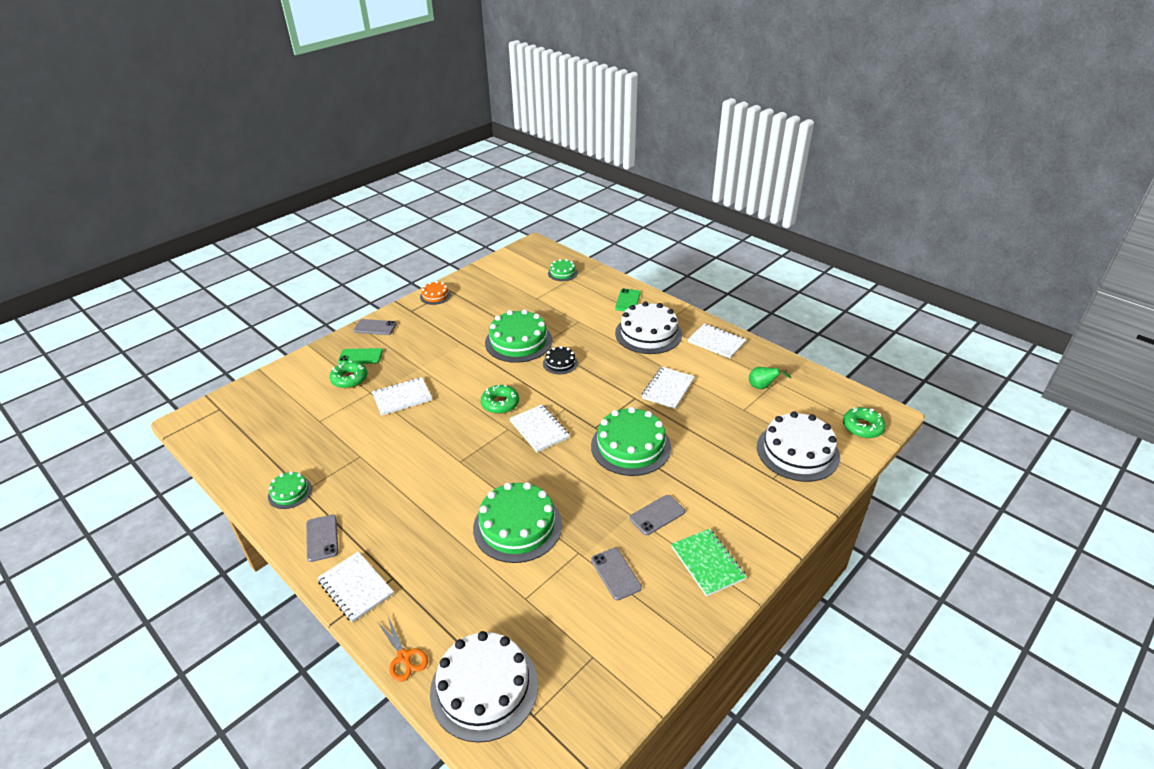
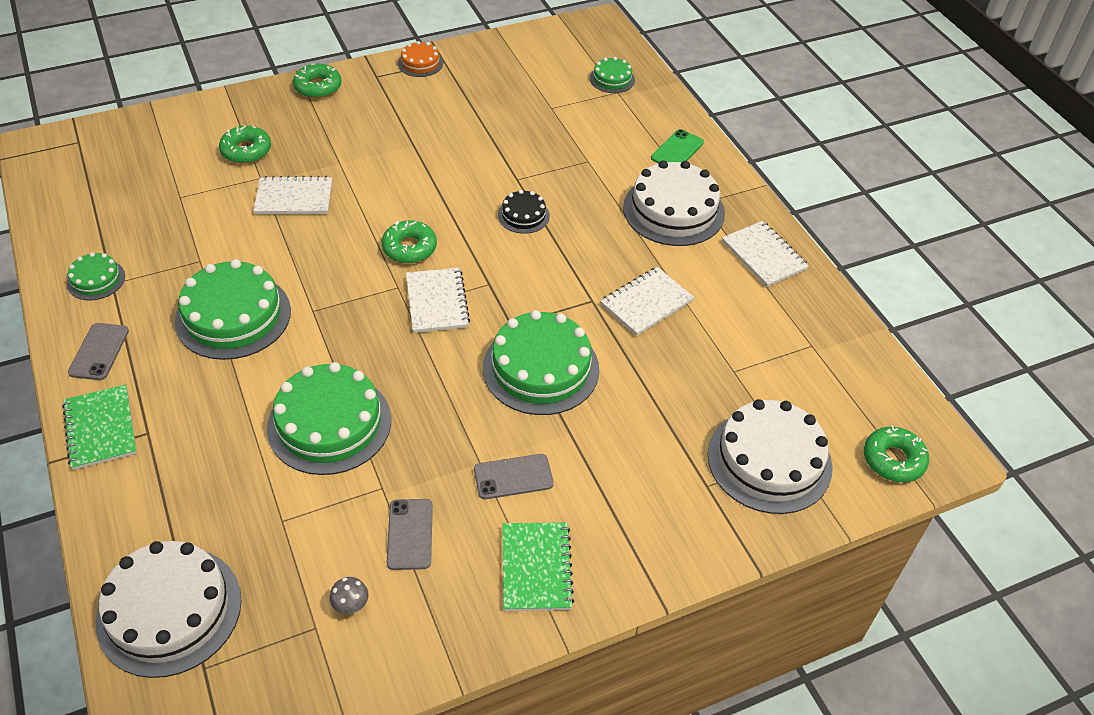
camera: 20 degrees right, 10 degrees up
(355, 588) = (100, 428): white notebook -> green notebook
(360, 356) = (277, 123): green phone -> none
(375, 327) = (318, 87): grey phone -> green donut
(404, 657) = (104, 535): orange scissors -> none
(518, 341) = (488, 165): green cake -> green cake (233, 316)
(607, 633) = (351, 605): none -> grey mushroom
(762, 387) = (785, 346): green pear -> none

